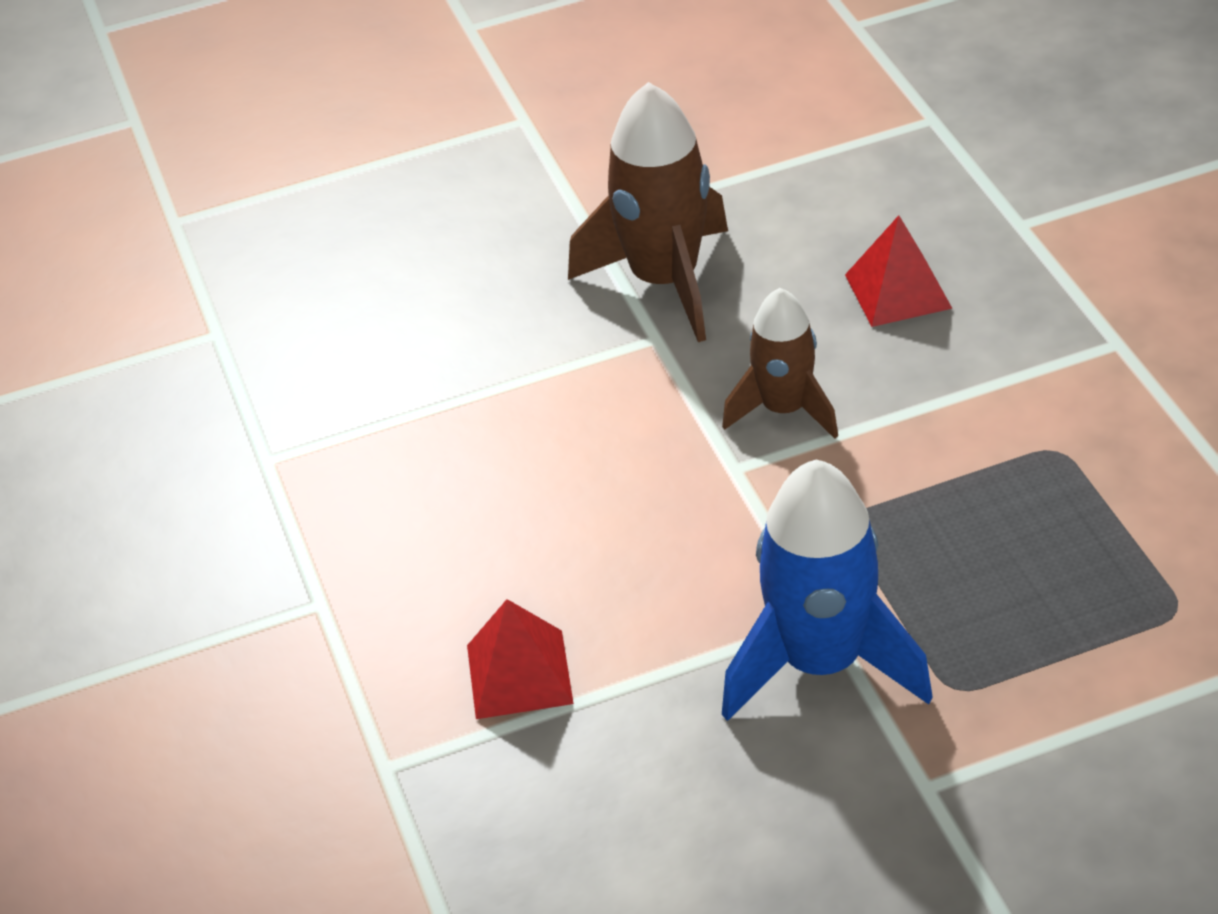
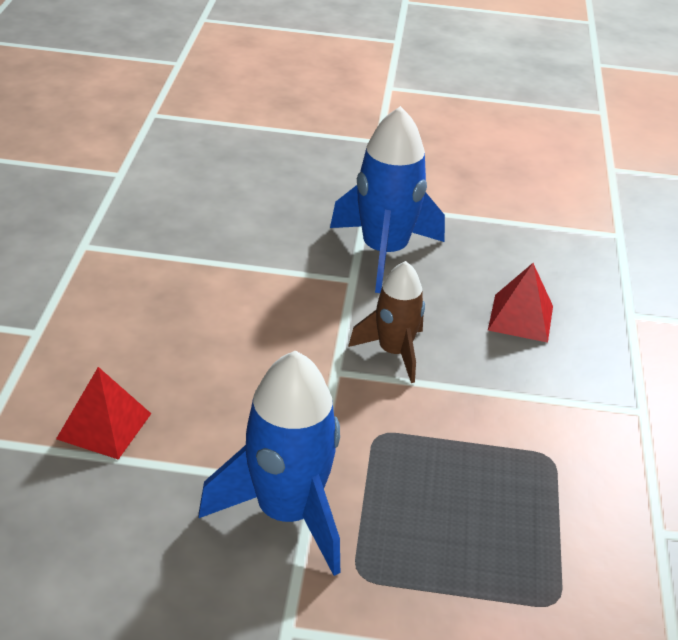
camera: 20 degrees right, 5 degrees down
(665, 281) = (384, 252): brown rocket -> blue rocket

